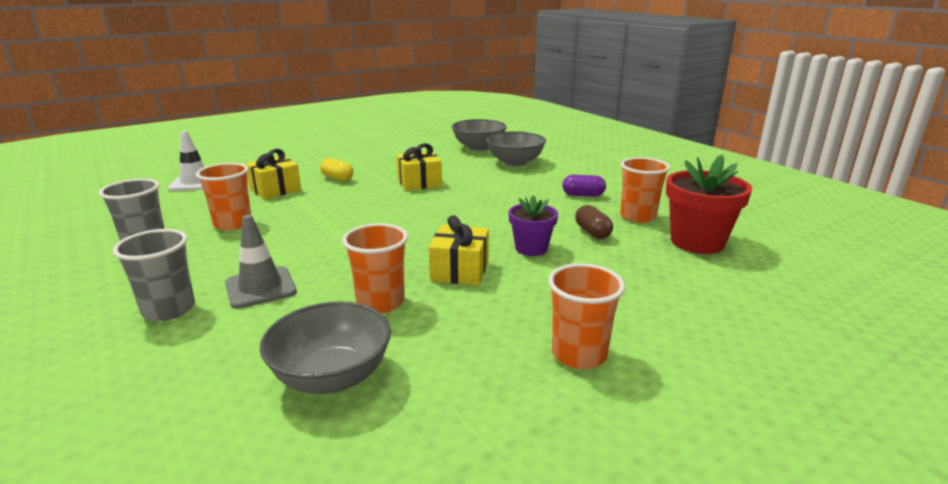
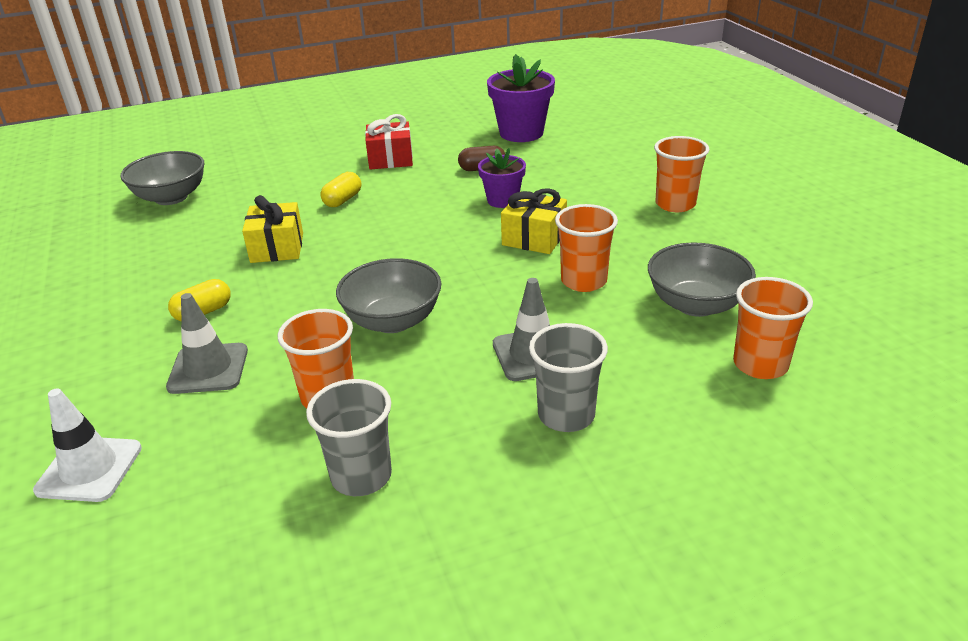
camera: 75 degrees left, 10 degrees up
(275, 190) = (208, 369): yellow gift -> grey traffic cone
(498, 190) = (342, 200): none -> yellow capsule
(515, 162) = (257, 181): grey bowl -> grey bowl (393, 321)
(583, 195) = (390, 159): purple capsule -> red gift
(638, 217) = (459, 145): orange cup -> orange cup (760, 364)
(697, 242) = (521, 133): red flower pot -> purple flower pot

